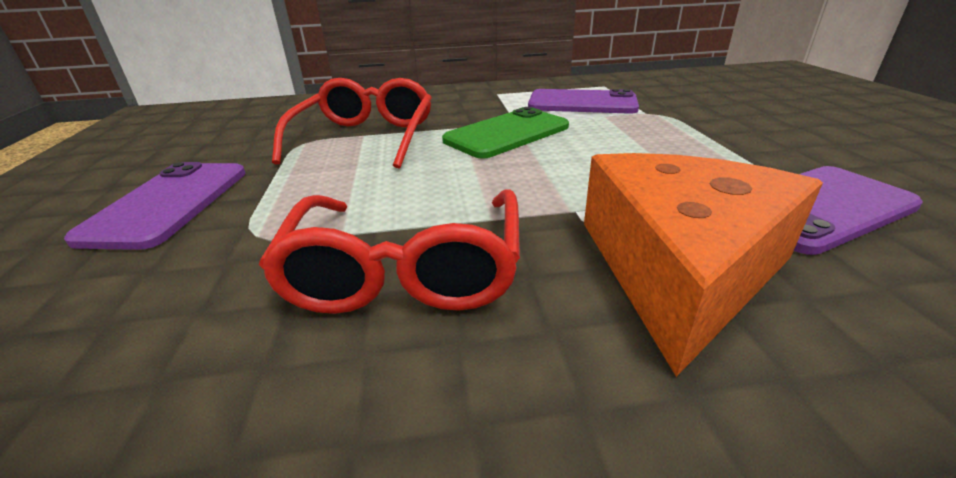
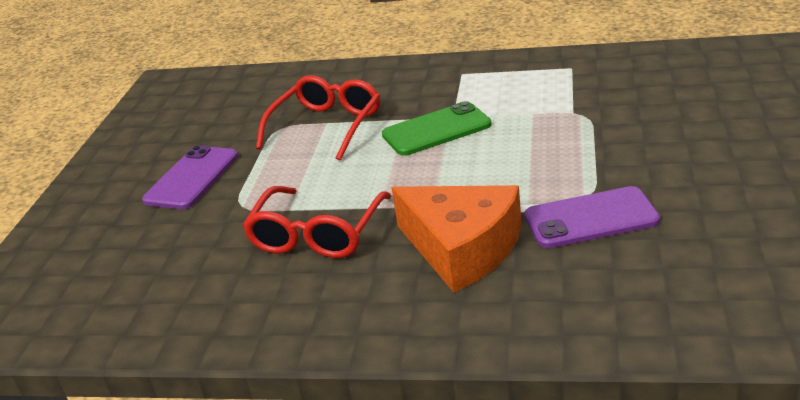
camera: 20 degrees right, 0 degrees up
(582, 103) = (527, 94): purple phone -> none
(678, 268) = (462, 248): orange cheese -> orange cheese turned 90 degrees clockwise

